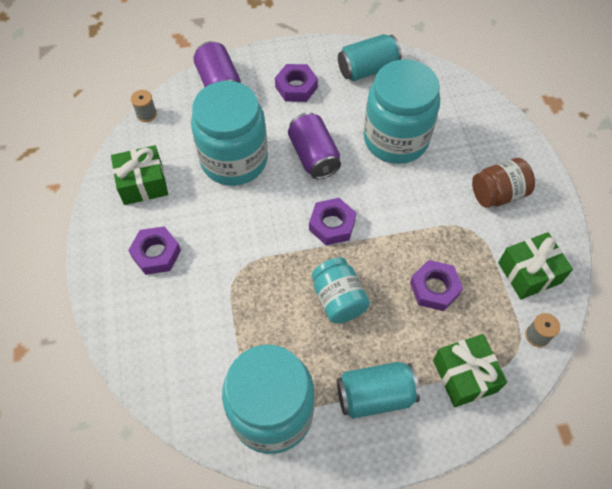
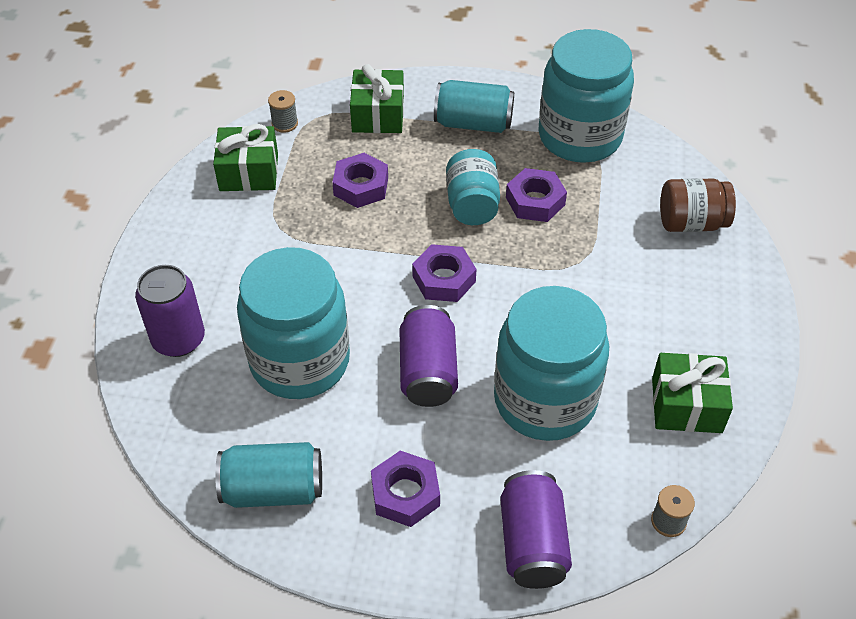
camera: 160 degrees left, 10 degrees down
(156, 254) = (678, 308): purple nut -> purple nut (535, 201)
(478, 130) = (178, 339): none -> purple can
(498, 194) = (218, 255): brown jar -> brown jar (691, 223)

